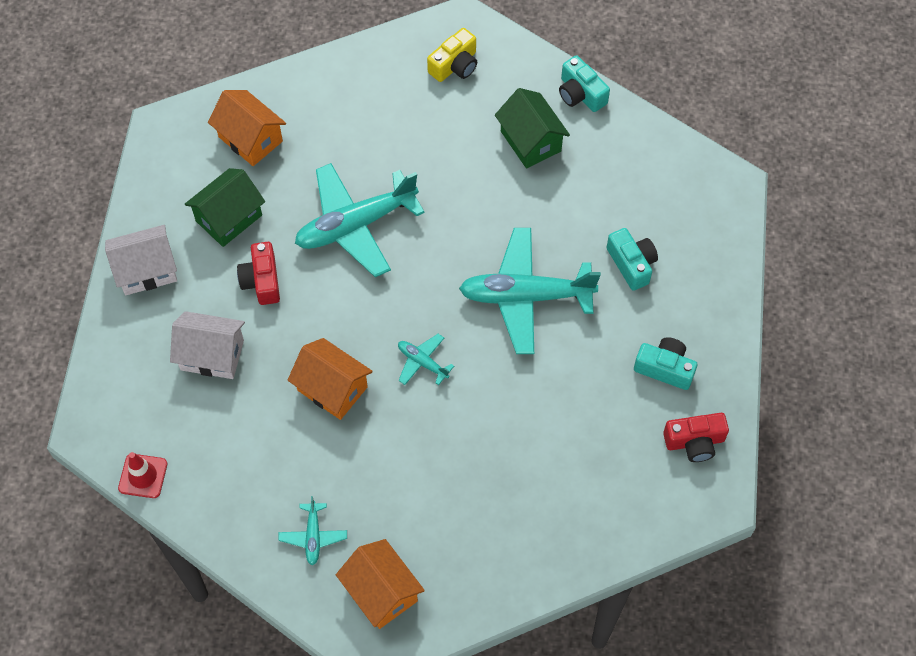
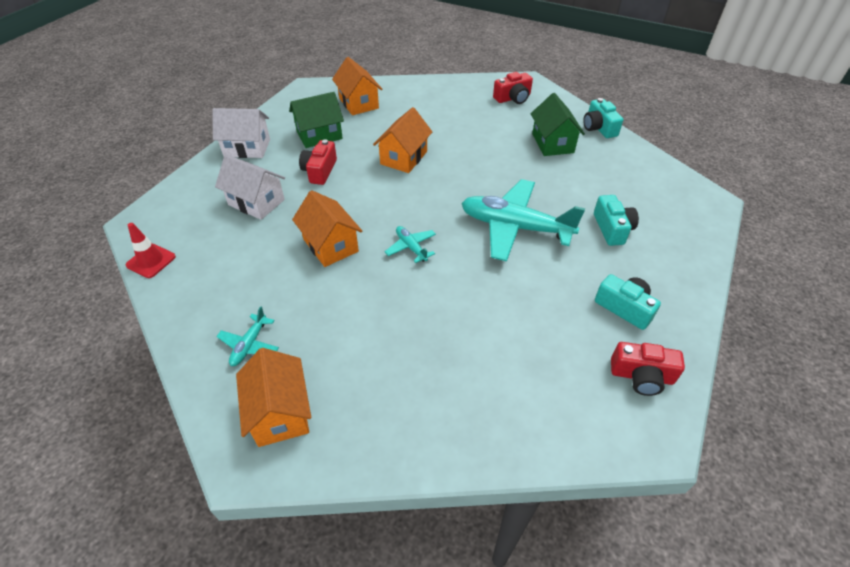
camera: 20 degrees right, 15 degrees down
(356, 225) = (403, 158): turquoise plane -> orange house
(455, 65) = (513, 98): yellow camera -> red camera

